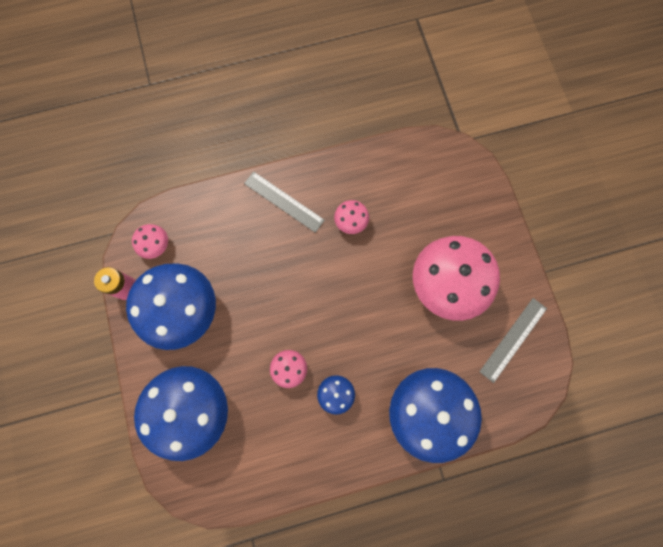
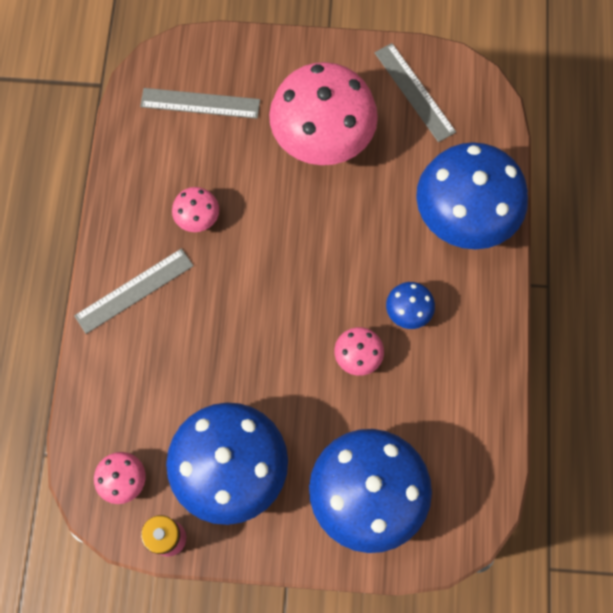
camera: 70 degrees left, 5 degrees down
(437, 190) = (200, 103): none -> grey ruler

